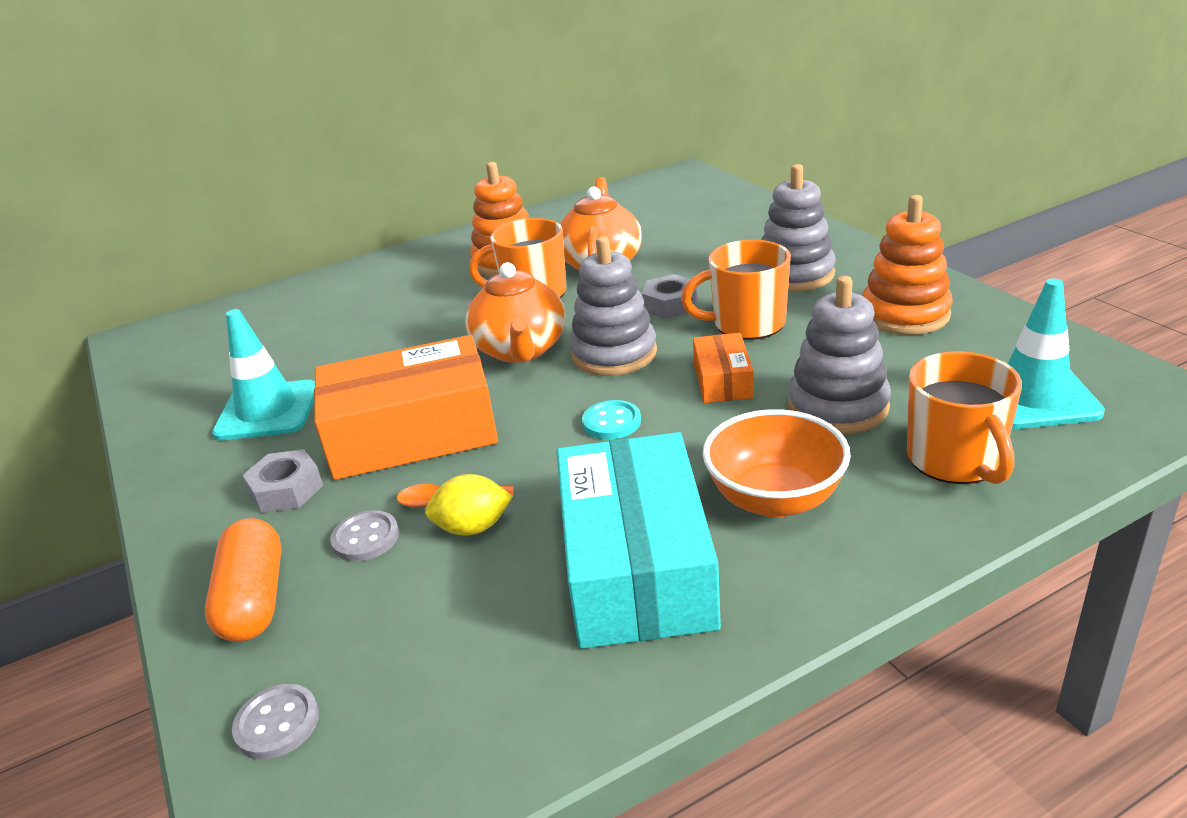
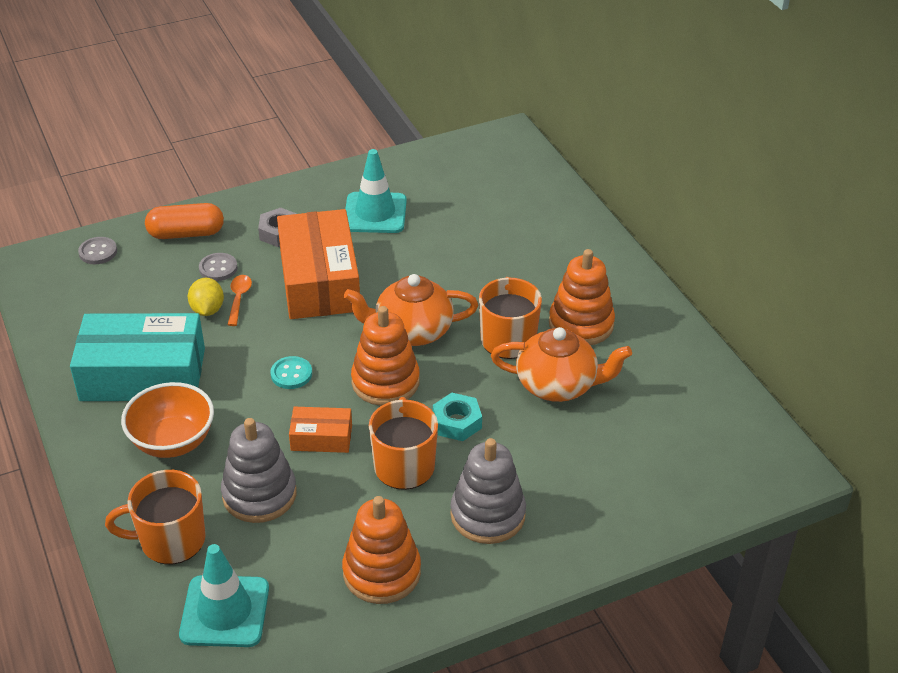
camera: 90 degrees right, 10 degrees up
(614, 354) = (385, 382): grey stacking toy -> orange stacking toy
(670, 305) = (457, 422): grey nut -> turquoise nut

